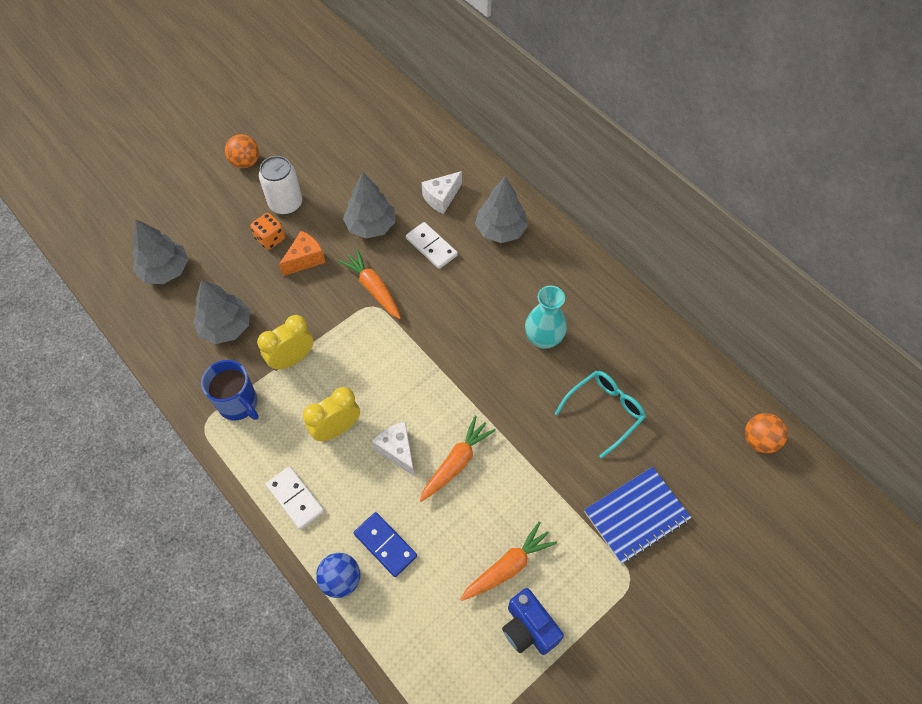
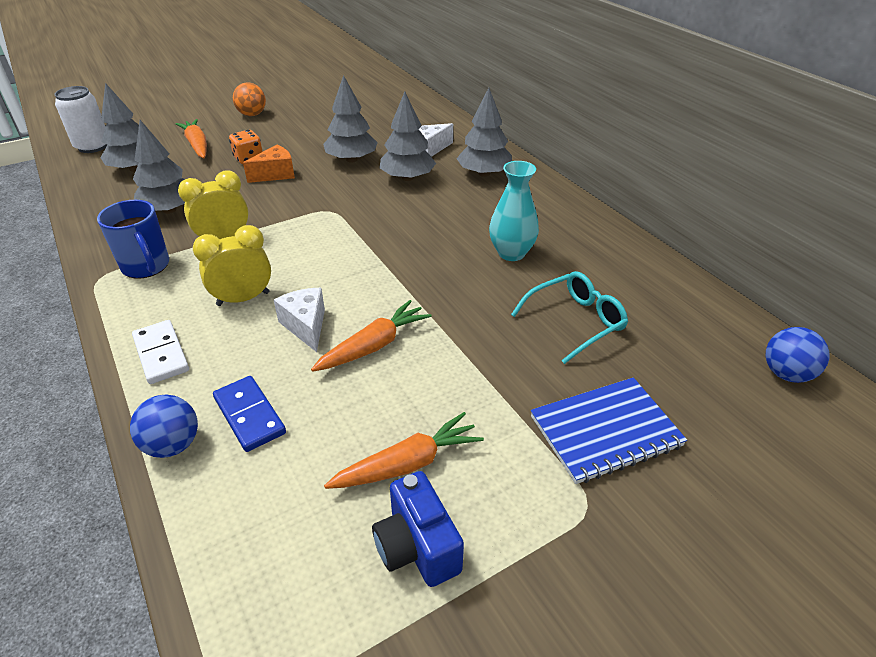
camera: 10 degrees right, 20 degrees down
(286, 204) = (275, 140): white can -> white can (93, 146)
(373, 288) = (335, 199): orange carrot -> orange carrot (197, 145)
(431, 247) = (407, 178): white domino -> grey tree
(759, 440) = (786, 374): orange ball -> blue ball

